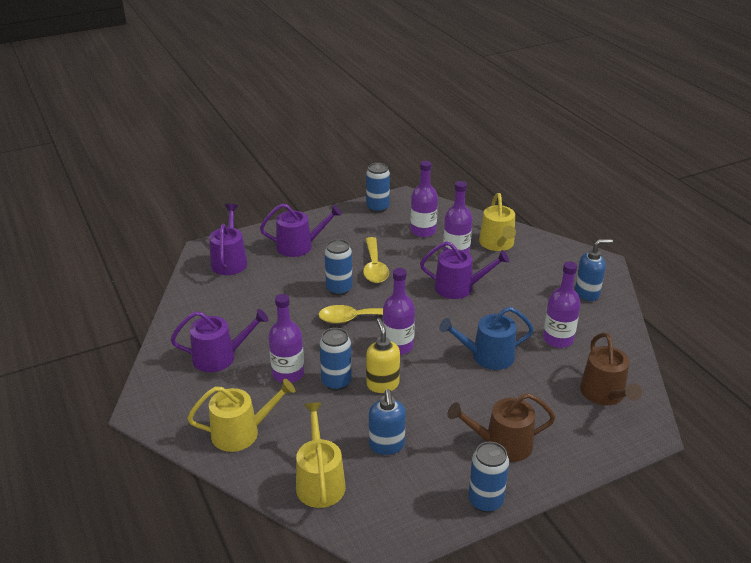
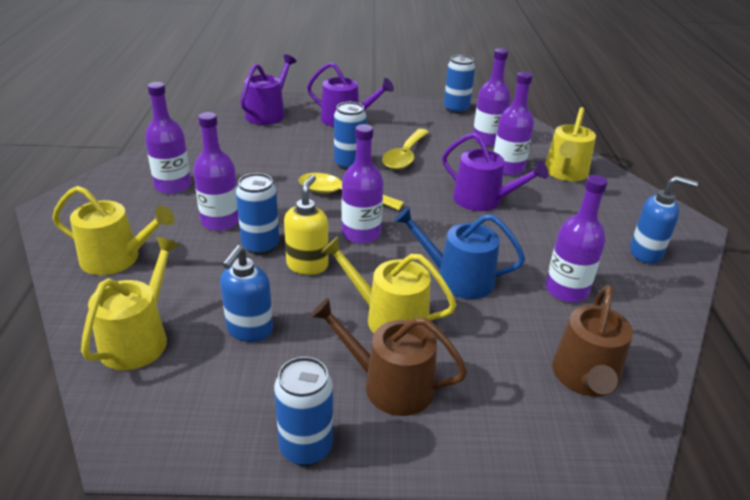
camera: 25 degrees right, 0 degrees up
(219, 357) = (173, 186): purple watering can -> purple bottle
(467, 401) = (389, 318): none -> yellow watering can

